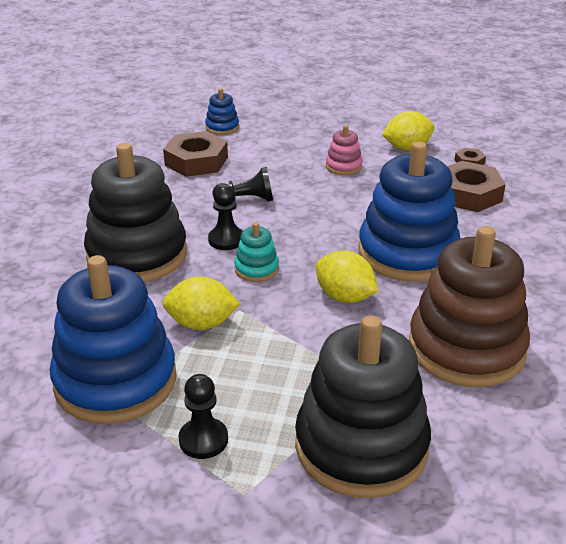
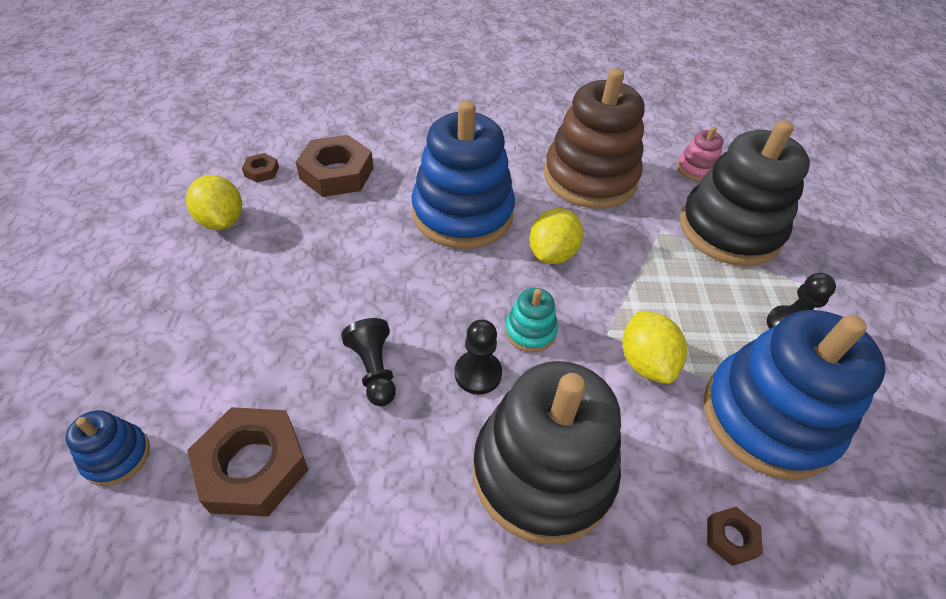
camera: 105 degrees left, 15 degrees up
(43, 325) = (731, 538): none -> brown nut
(343, 166) = (273, 277): pink stacking toy -> pink stacking toy (696, 169)

